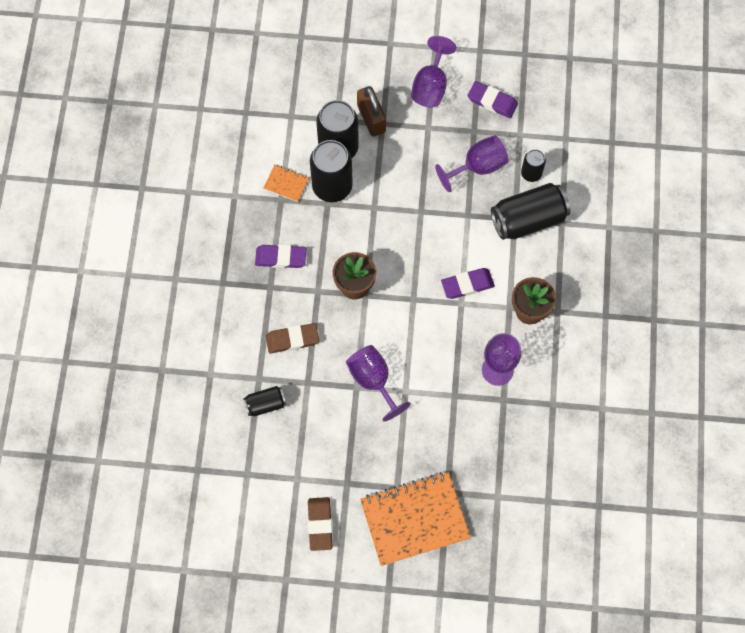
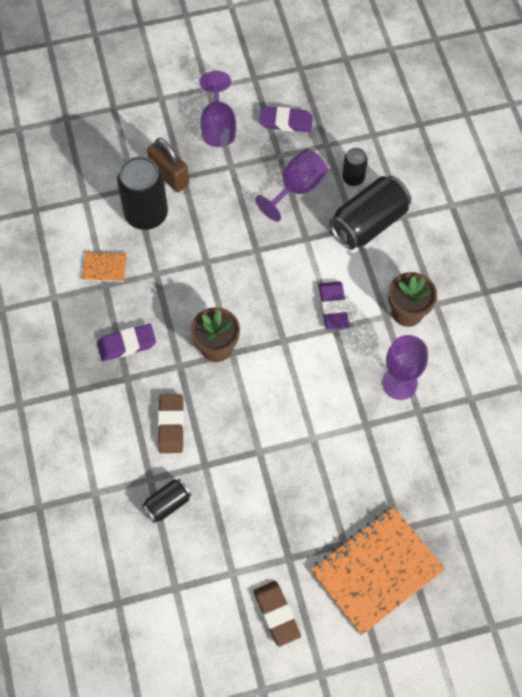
camera: 20 degrees left, 5 degrees down
(292, 339) = (171, 425): brown eraser -> brown eraser turned 60 degrees counterclockwise
(332, 186) = (154, 255): black can -> none
(373, 380) = (274, 438): purple goblet -> none
(467, 284) = (333, 307): purple eraser -> purple eraser turned 60 degrees counterclockwise

